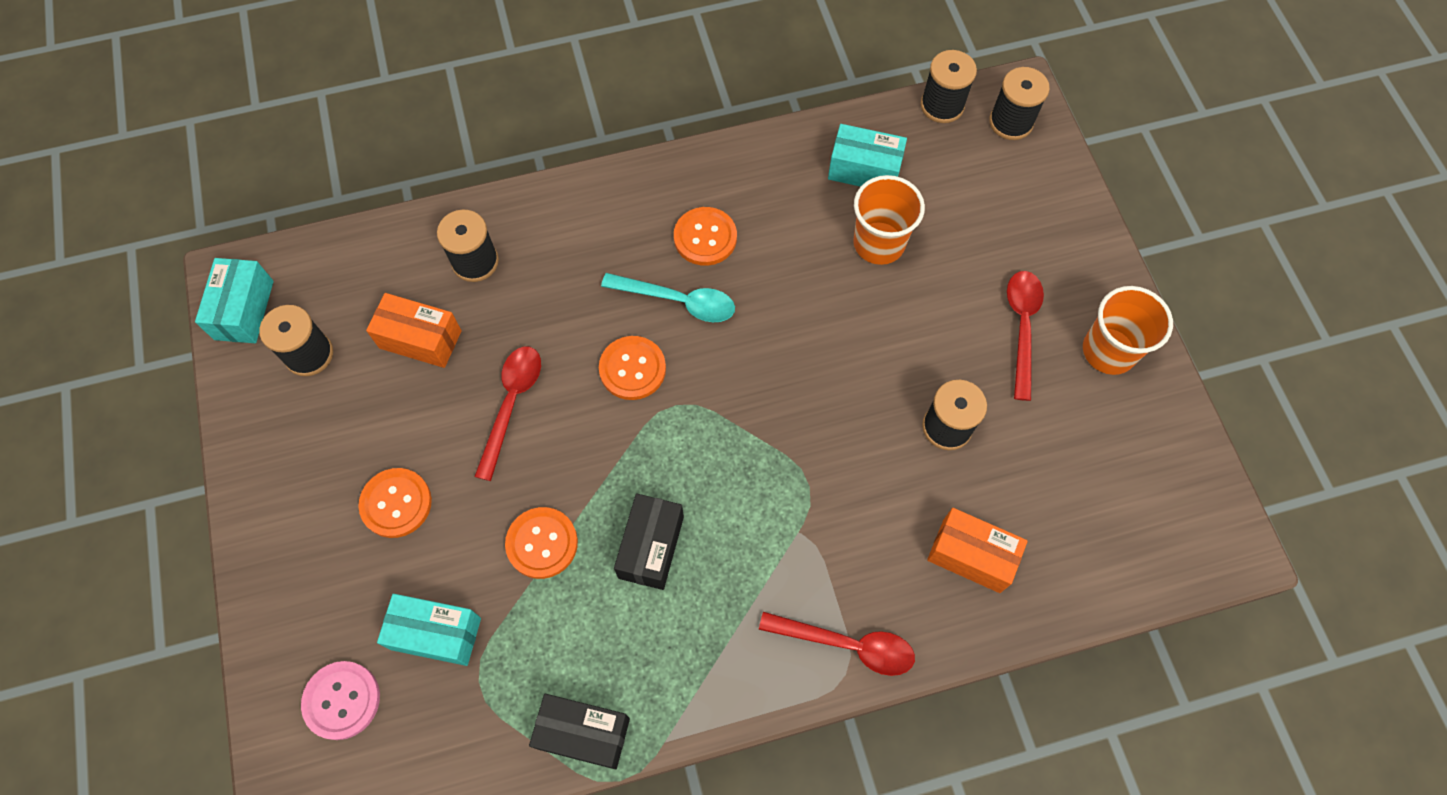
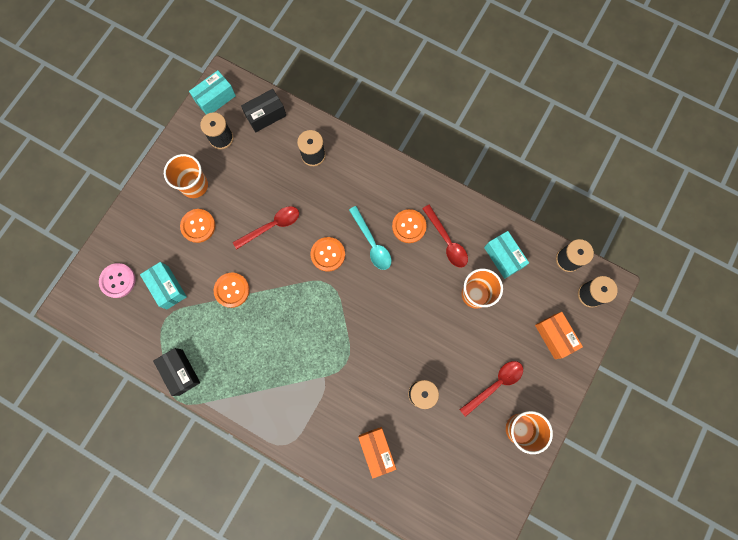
camera: 45 degrees right, 10 degrees up
(332, 453) = (194, 185): none -> orange cup
(420, 339) = (264, 169): orange box -> orange box (554, 336)
(651, 547) = (267, 329): black box -> black box (266, 115)
(847, 645) = (298, 435): red spoon -> red spoon (447, 241)

